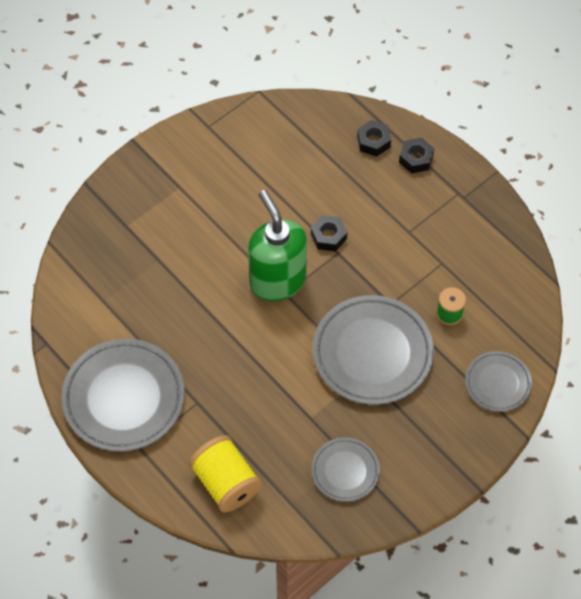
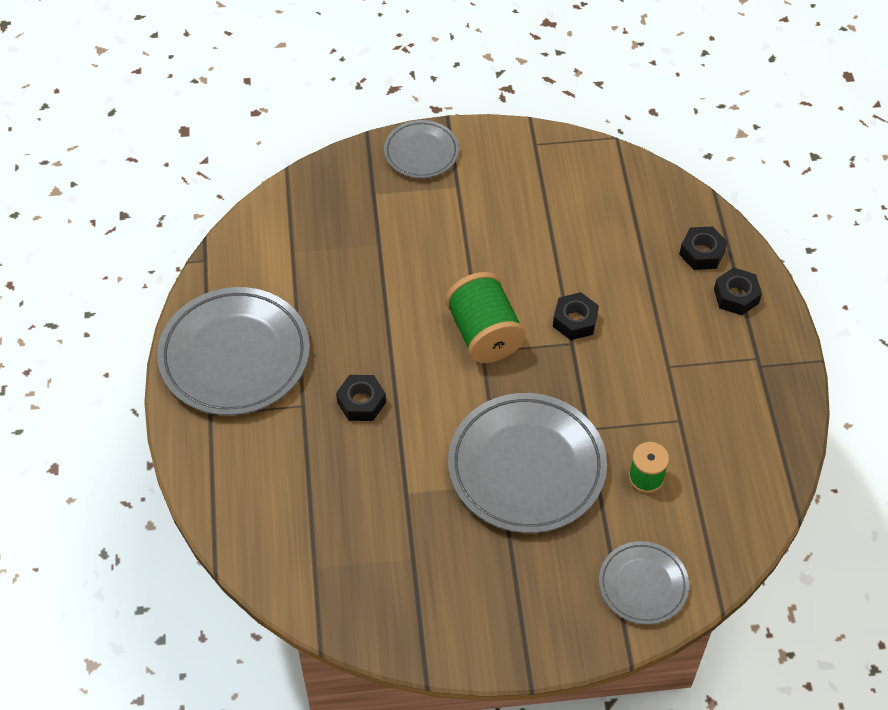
camera: 35 degrees right, 5 degrees down
(226, 482) = (266, 503): yellow spool -> none
(234, 376) = (361, 402): none -> black nut
(277, 280) = (484, 334): green soap dispenser -> green spool
(345, 471) = (398, 571): grey plate -> grey plate (421, 152)

